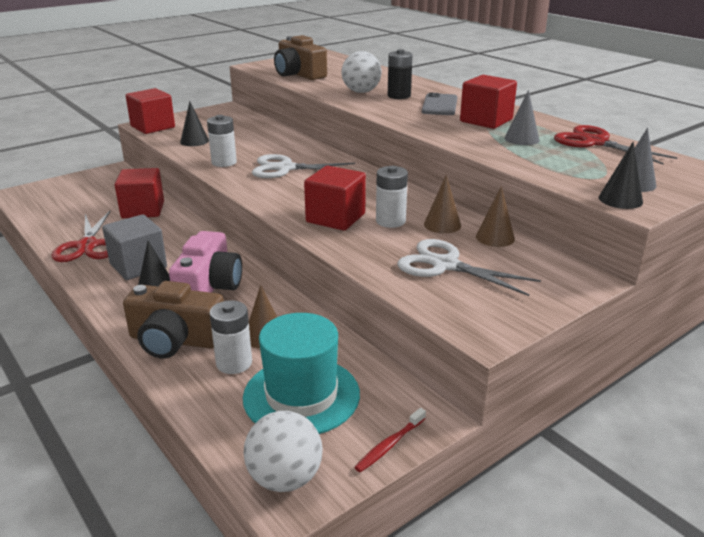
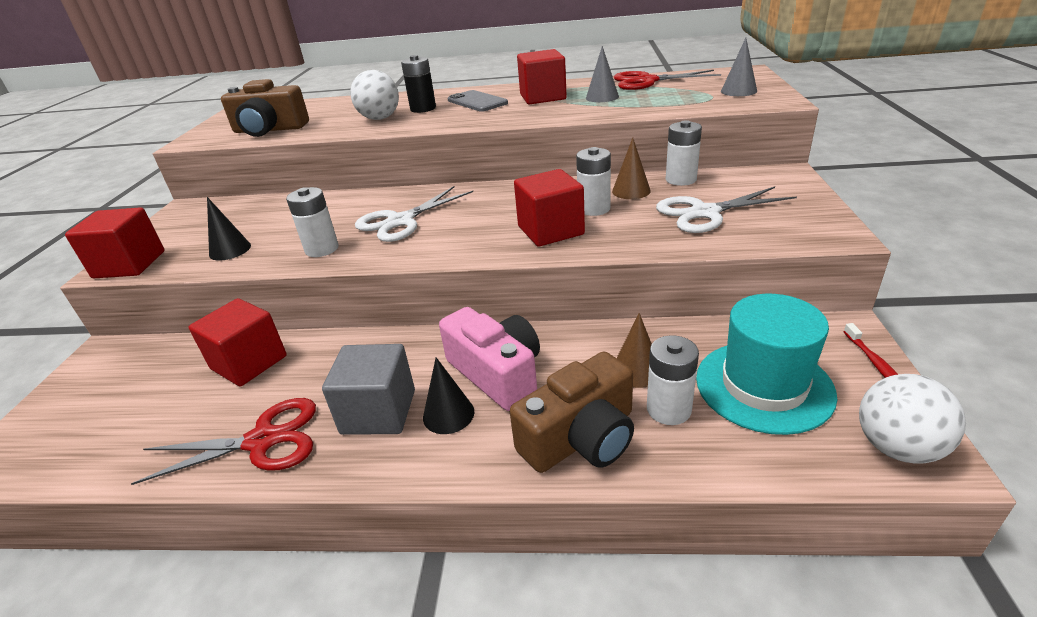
camera: 45 degrees left, 5 degrees up
(87, 245) = (262, 441): red scissors -> red scissors turned 45 degrees counterclockwise
(495, 237) = (681, 179): brown cone -> white battery
(620, 199) = (762, 101): black cone -> none

